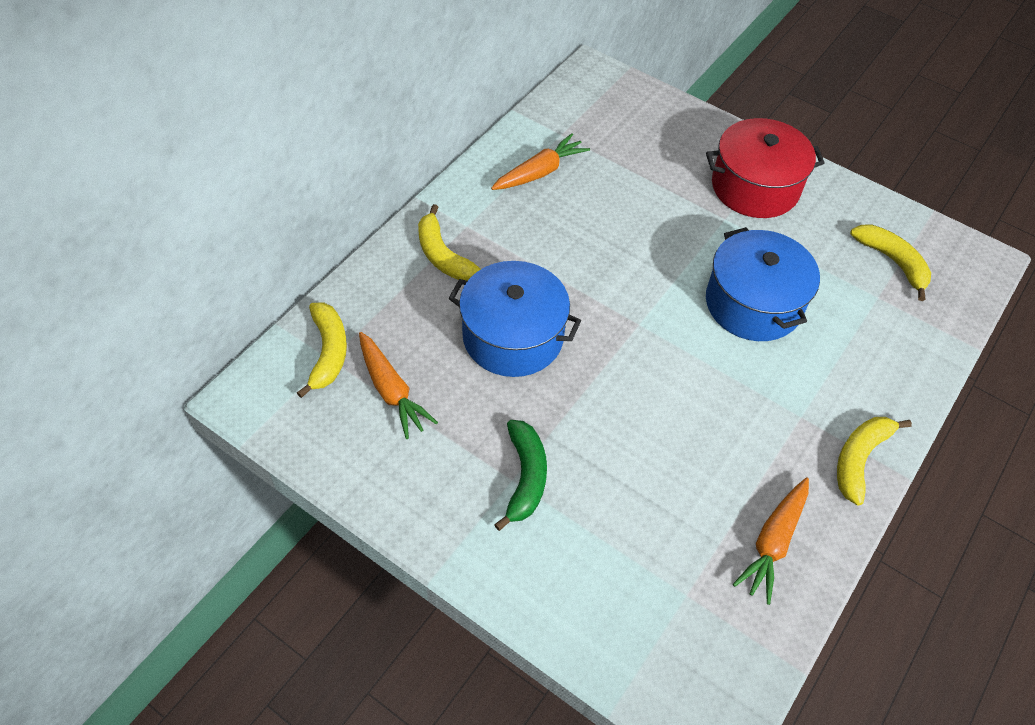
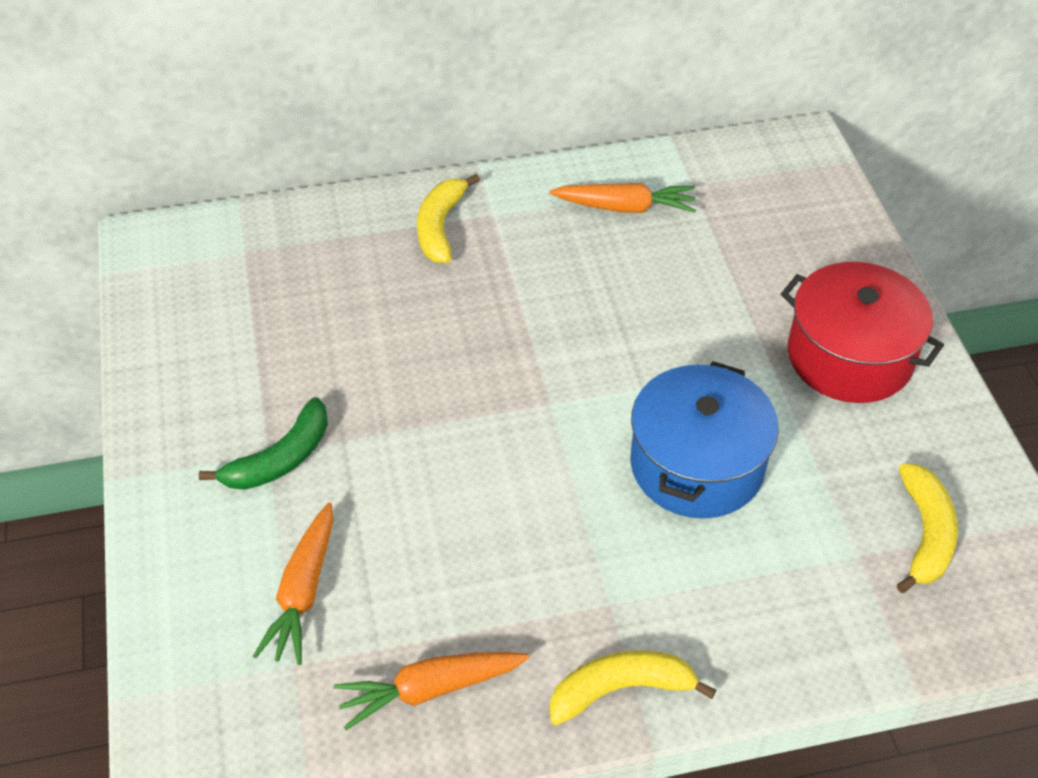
camera: 45 degrees right, 5 degrees down
(328, 352) = (249, 246): yellow banana -> none
(391, 391) = (260, 310): orange carrot -> orange carrot (303, 592)
(513, 336) = (416, 335): blue pot -> none

